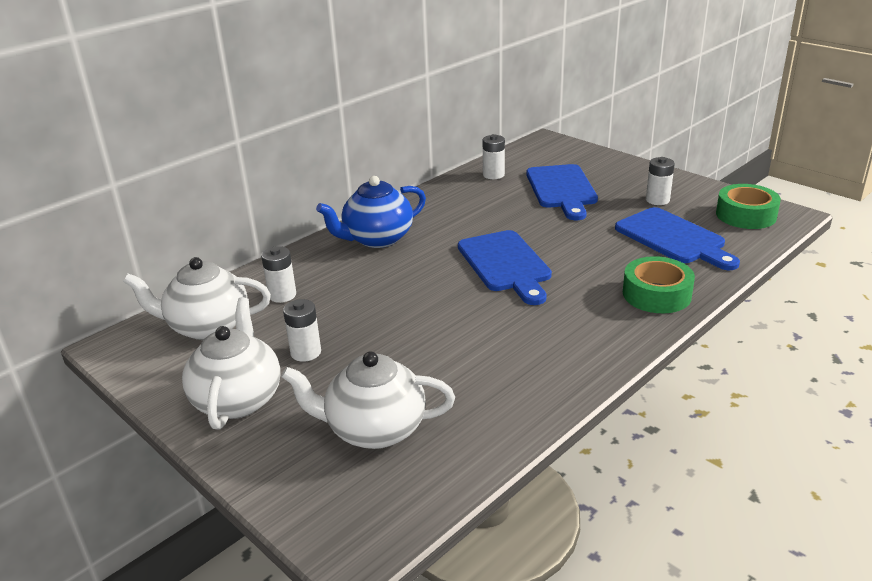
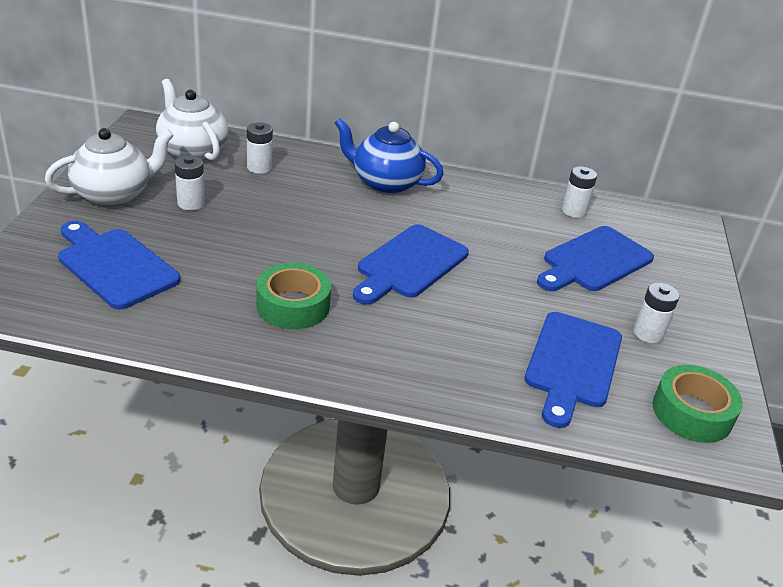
camera: 50 degrees right, 5 degrees up
(374, 429) = (114, 265): white teapot -> blue cutting board
(656, 294) = (442, 375): green tape -> green tape (293, 305)

